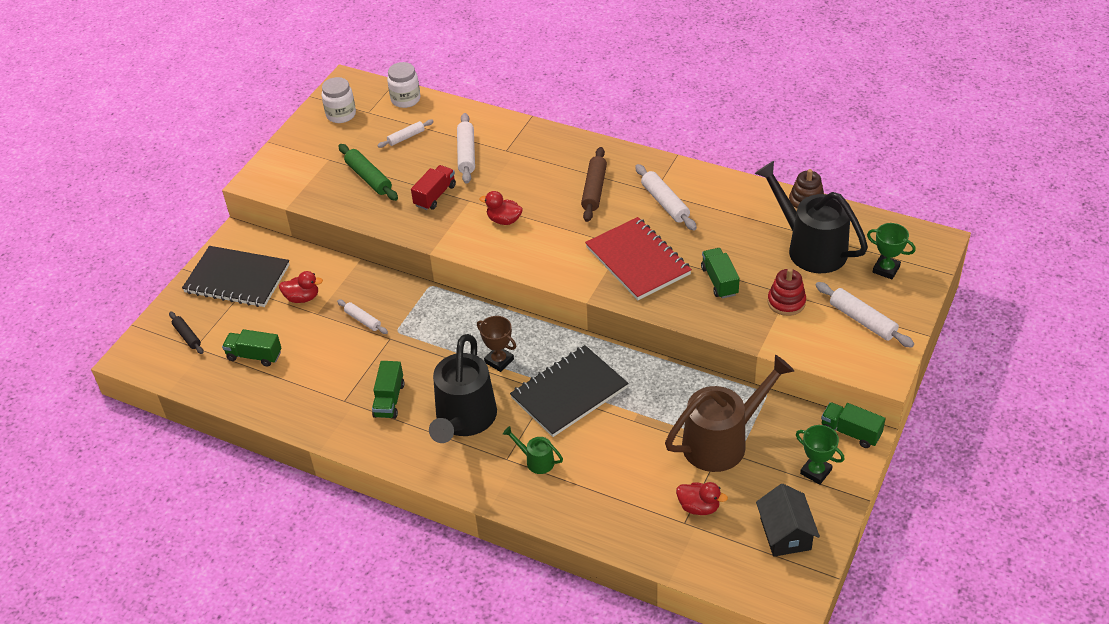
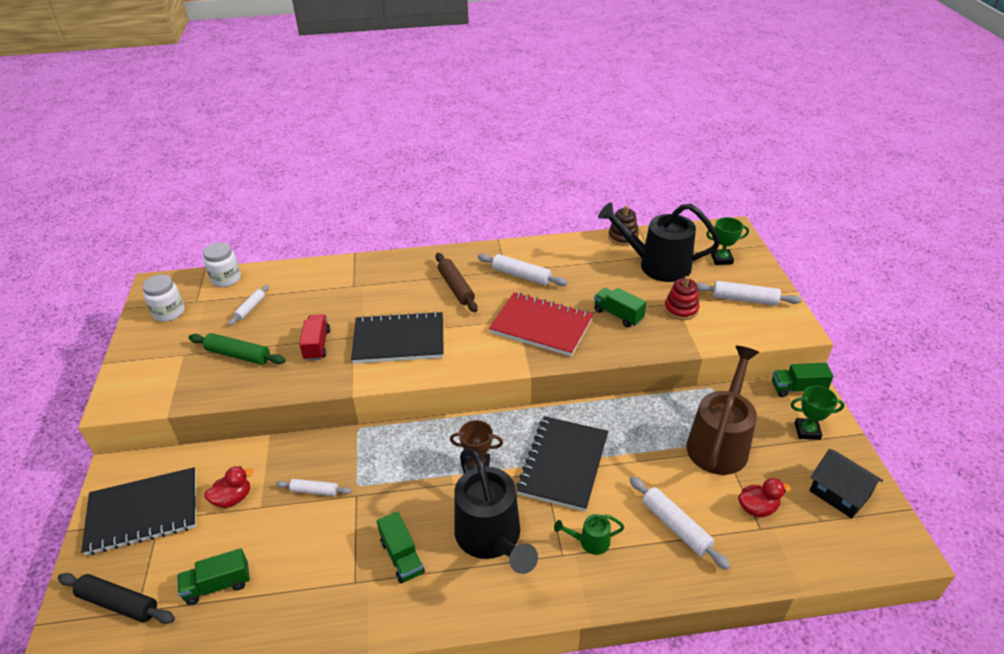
camera: 35 degrees left, 5 degrees down
(187, 336) = (119, 603): black rolling pin -> black rolling pin, size x1.60
(466, 154) = (319, 301): white rolling pin -> white rolling pin (675, 526)
(504, 220) = (399, 340): red duck -> black notebook

